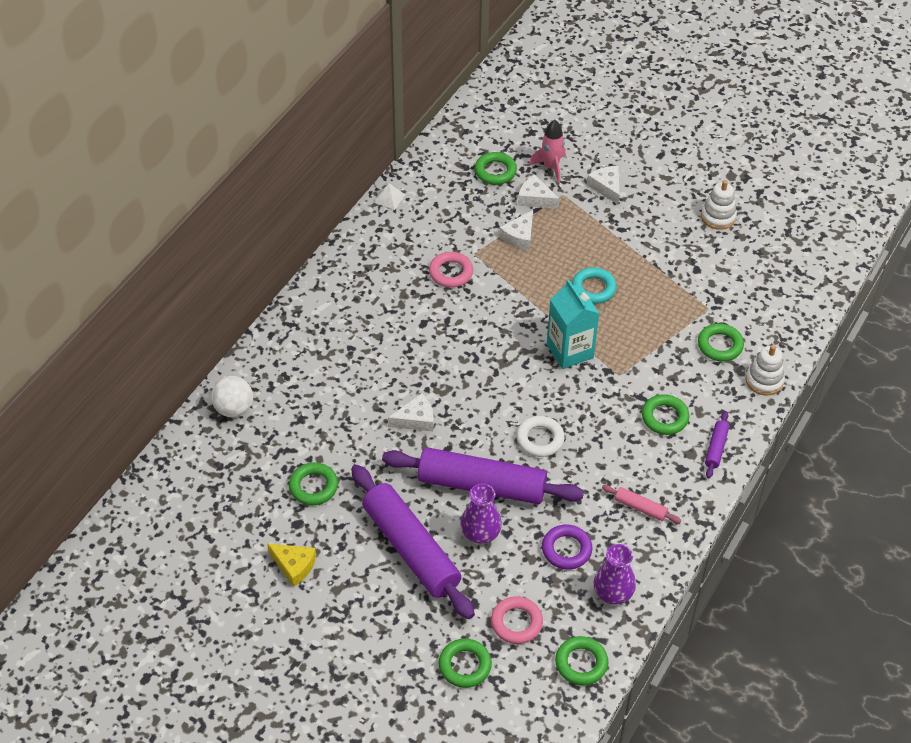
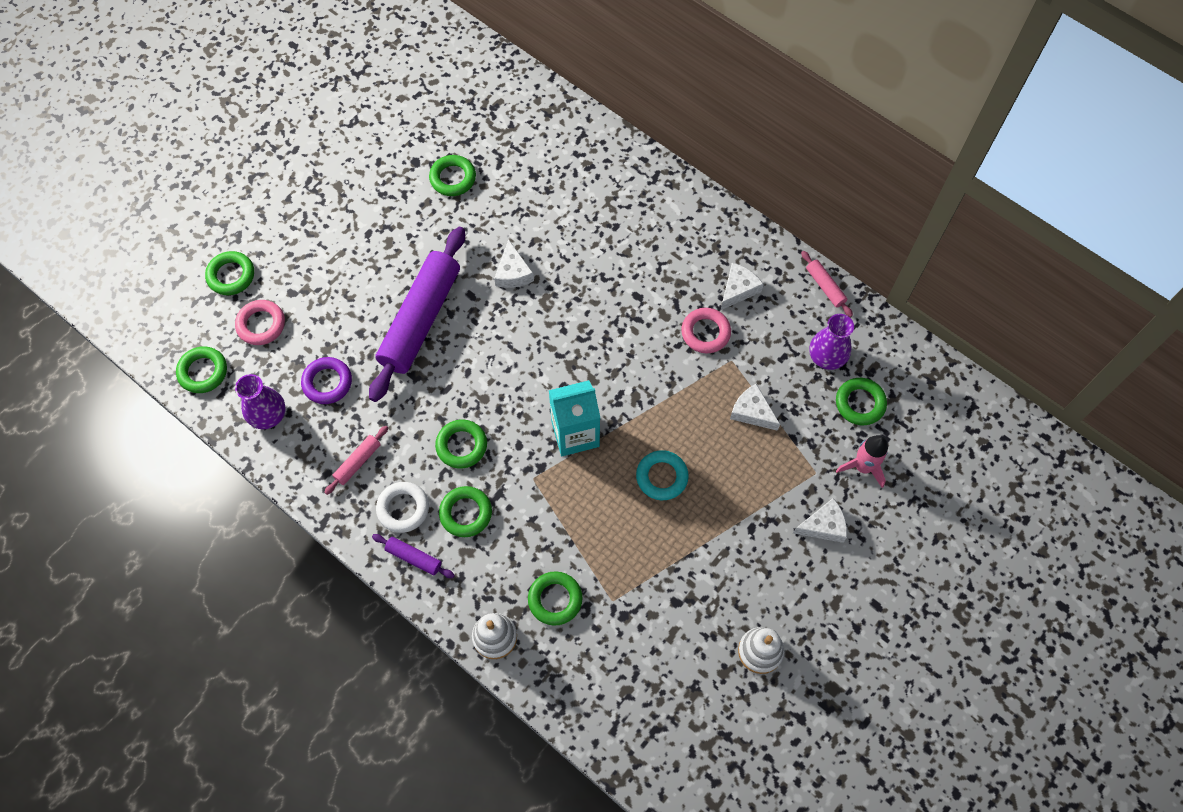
camera: 100 degrees right, 15 degrees up
(234, 408) = (557, 122): white ball -> none
(294, 566) = (371, 155): yellow cheese -> none
(389, 198) = (825, 286): white pyramid -> pink rolling pin
(410, 549) = (364, 249): purple rolling pin -> none
(480, 533) = (366, 310): purple vase -> purple vase (826, 357)
(535, 198) = (811, 440): white cheese -> white cheese (738, 289)
(540, 439) = (464, 382): white ring -> white ring (403, 508)
(603, 431) = (461, 445): none -> green ring

